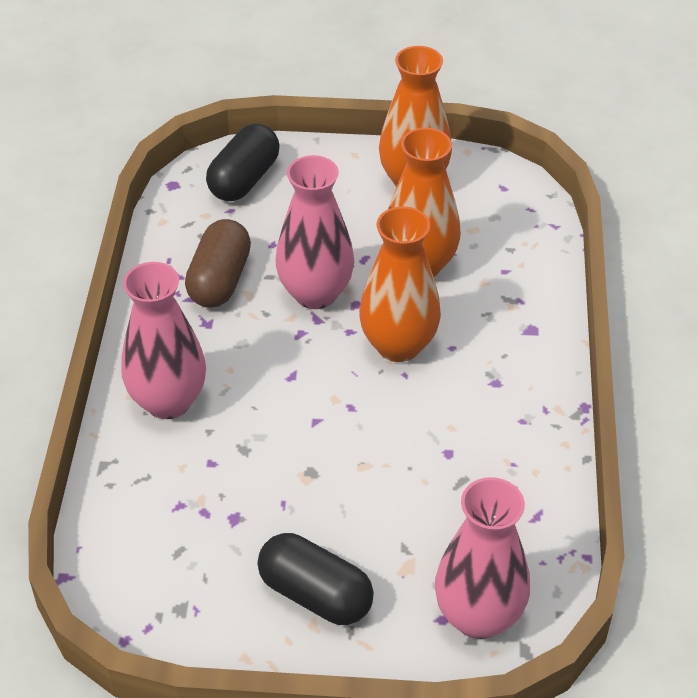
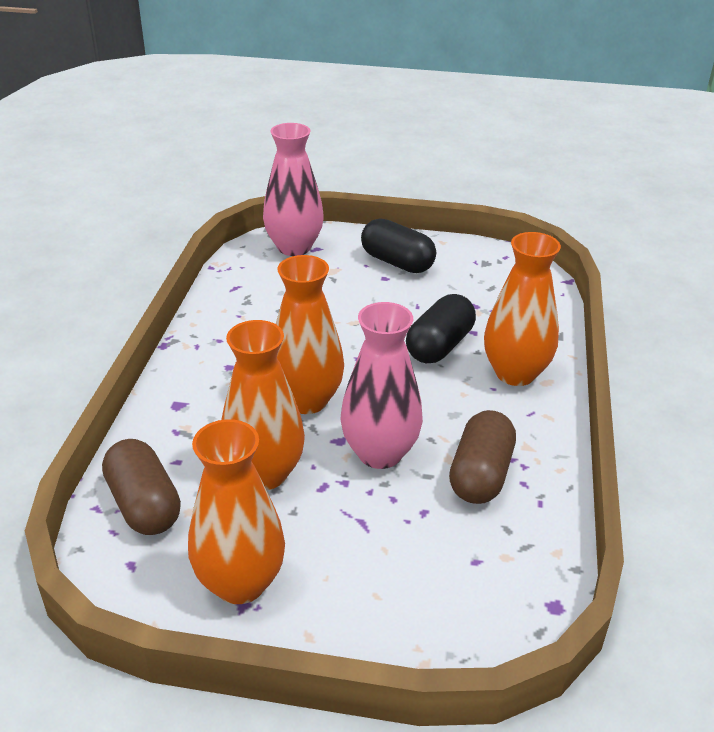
camera: 175 degrees left, 10 degrees down
(168, 401) = (515, 373): pink vase -> orange vase
(244, 179) = (461, 605): black capsule -> black capsule (439, 346)
(515, 230) = (144, 505): none -> brown capsule

